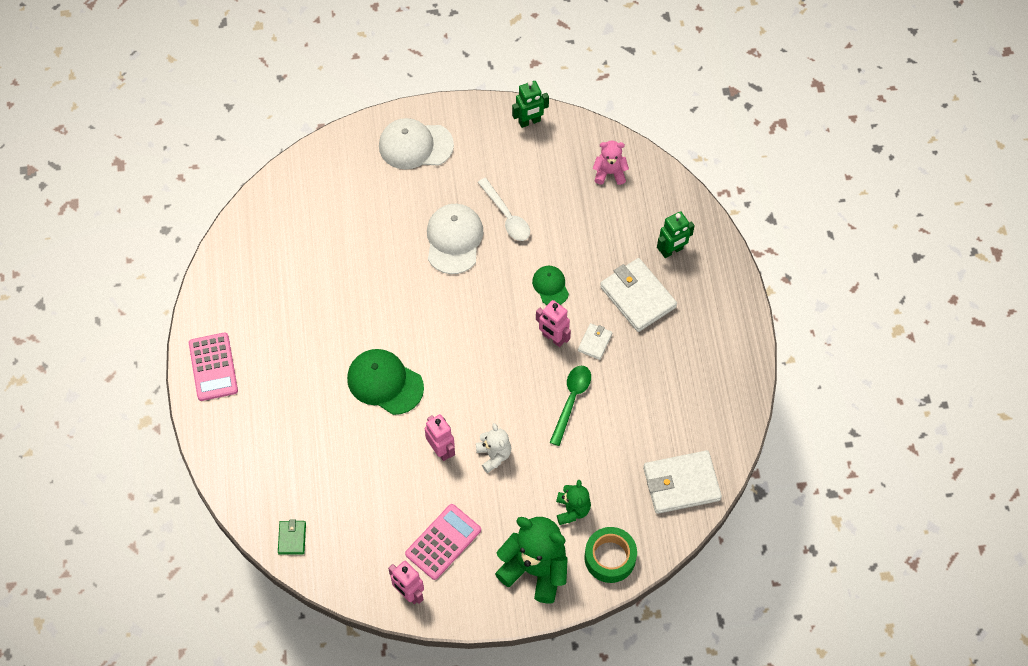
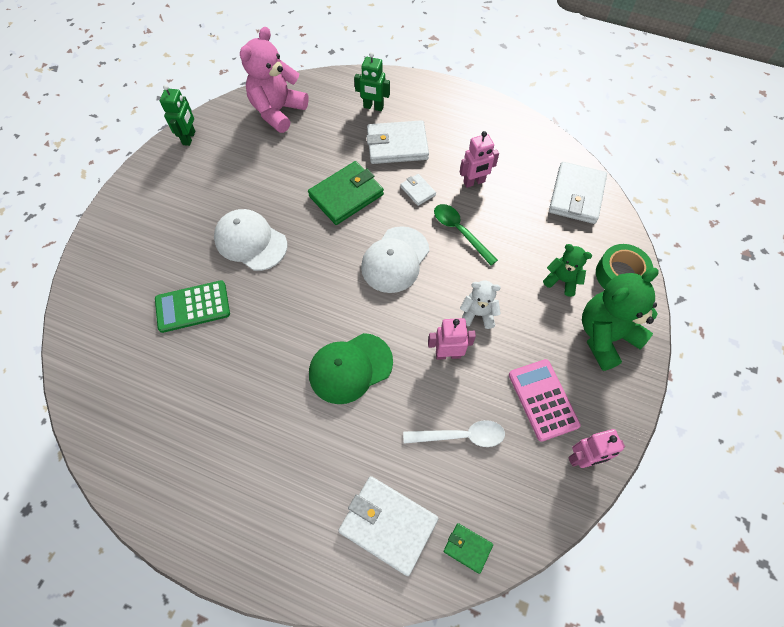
camera: 60 degrees left, 0 degrees up
(213, 367) = (220, 531): pink calculator -> none
(278, 475) = (388, 525): none -> white wallet
(368, 236) = (193, 307): none -> green calculator
(415, 145) = (137, 225): white cap -> white cap (395, 260)
(506, 216) = (259, 194): white spoon -> white spoon (460, 436)
(550, 286) = (346, 195): green cap -> green wallet
(553, 338) = (394, 216): pink robot -> pink robot (474, 182)
(609, 173) = (278, 111): pink teddy bear -> pink teddy bear, size x1.85
(672, 250) = (373, 107): green robot -> green robot turned 105 degrees clockwise

